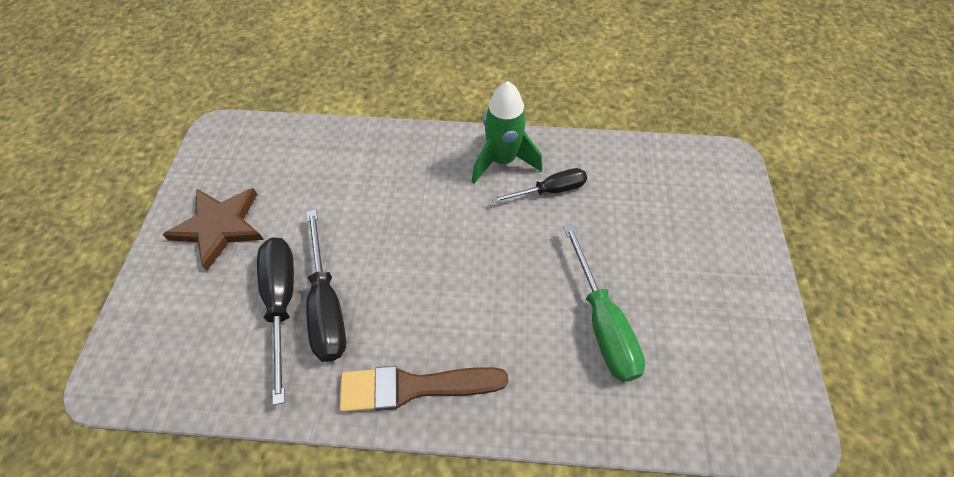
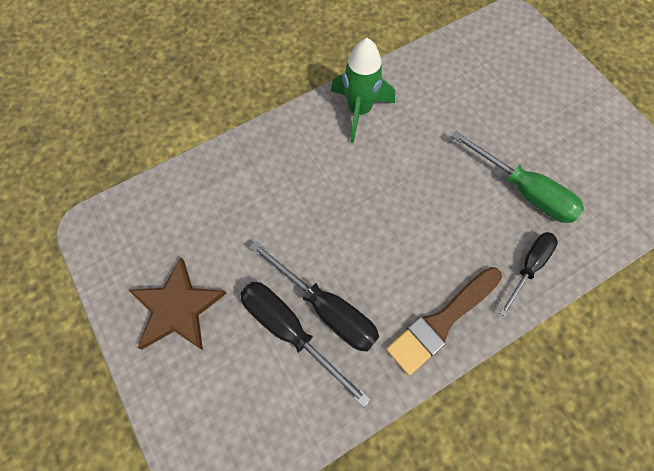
camera: 35 degrees left, 10 degrees up
(550, 190) = (413, 114): black screwdriver -> black screwdriver (528, 266)

